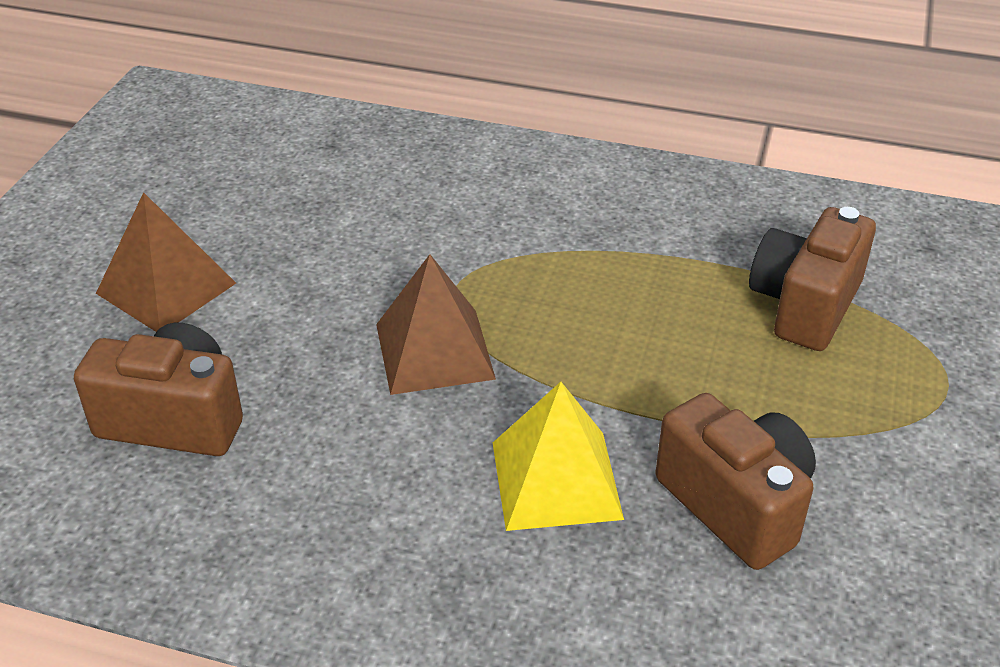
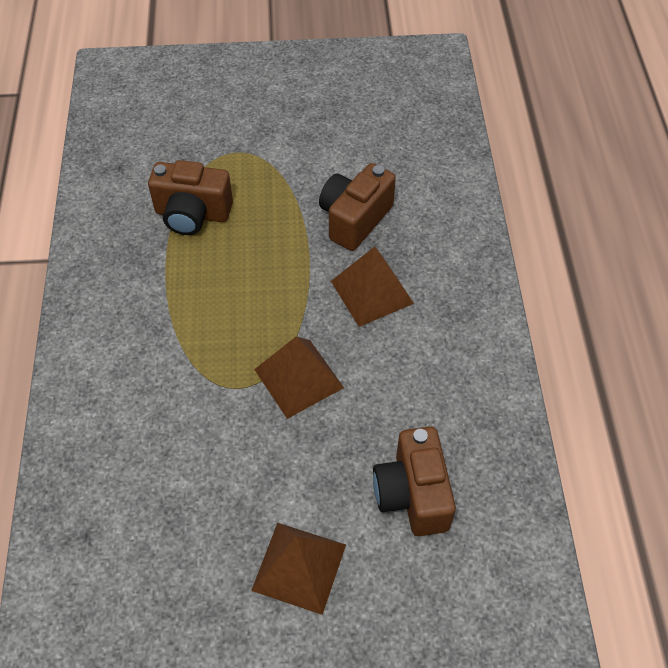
camera: 110 degrees left, 15 degrees up
(556, 480) = (372, 292): yellow pyramid -> brown pyramid

